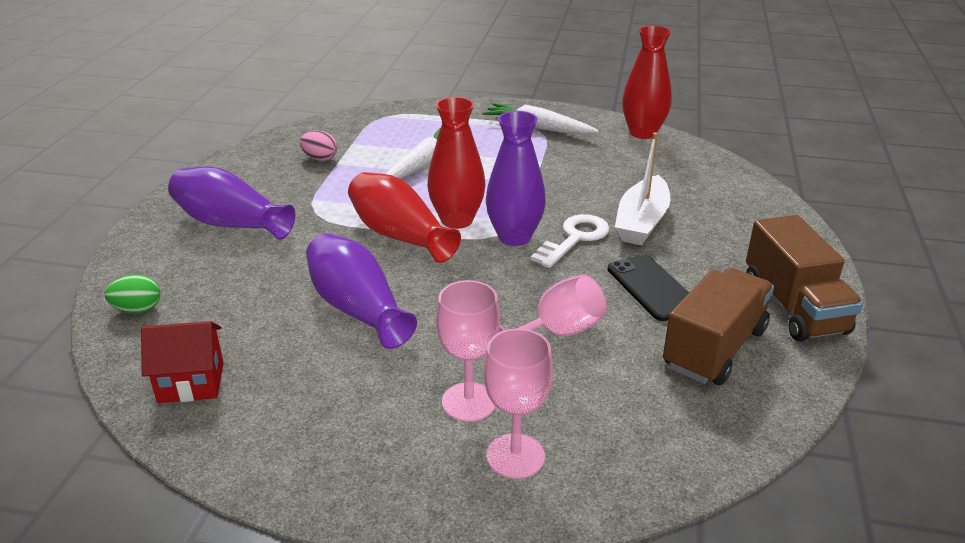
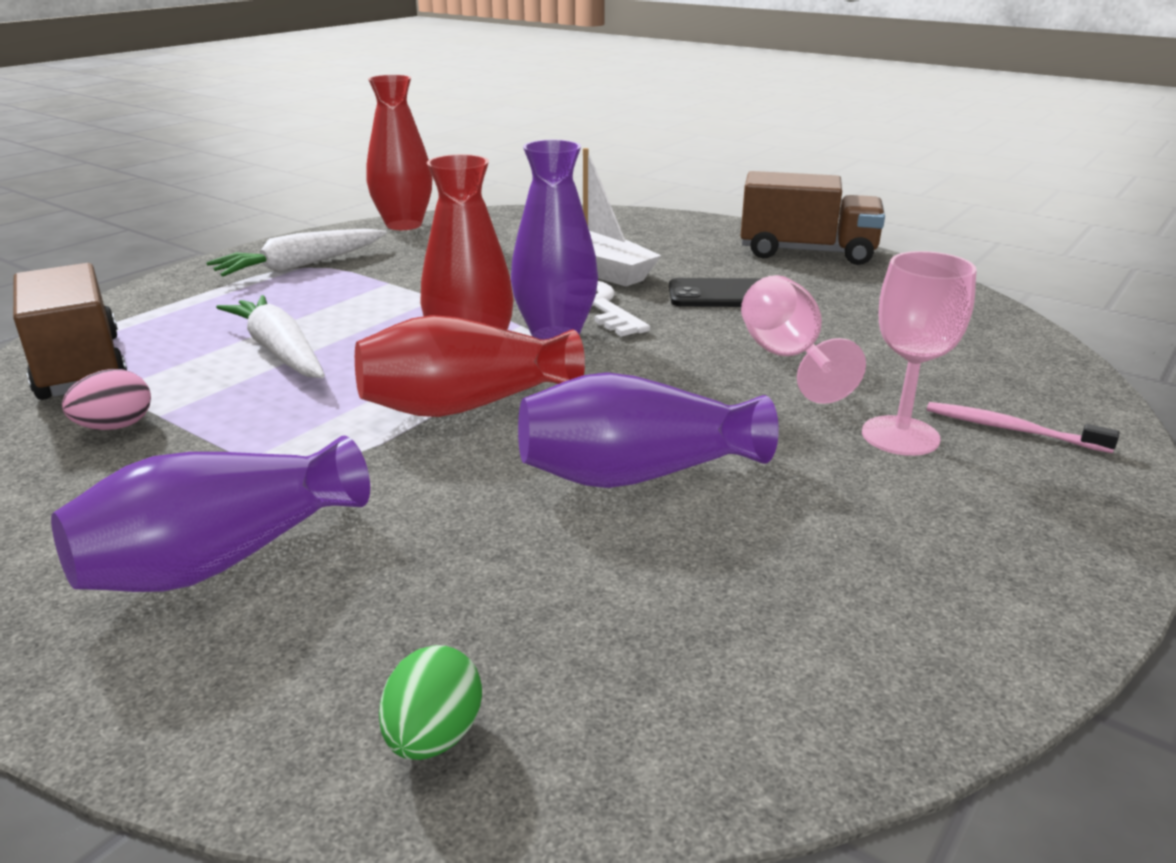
camera: 65 degrees left, 5 degrees down
(191, 383) = (750, 683): red house -> none
(515, 456) = (1011, 429): pink goblet -> pink toothbrush
(714, 348) = (856, 296): brown truck -> brown truck (80, 367)

